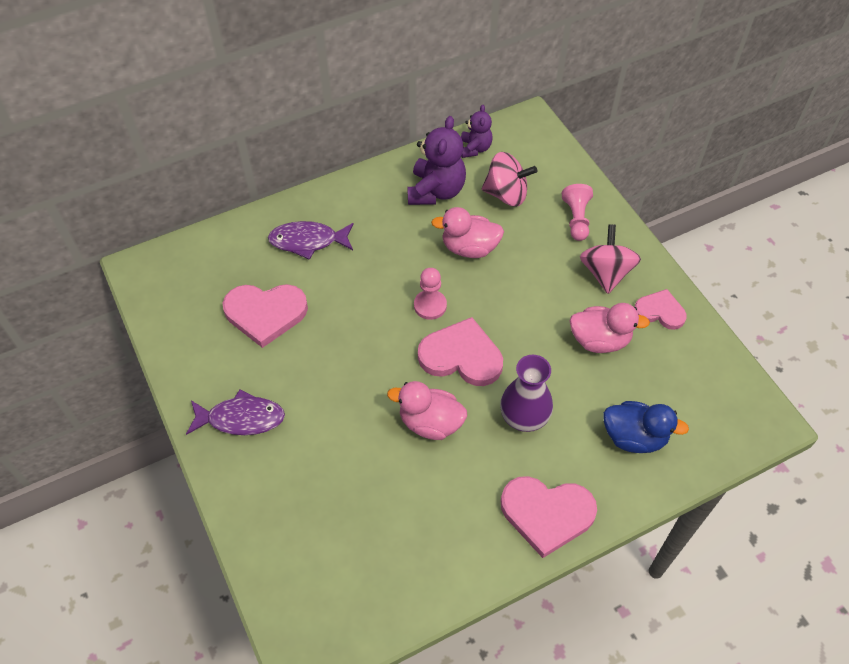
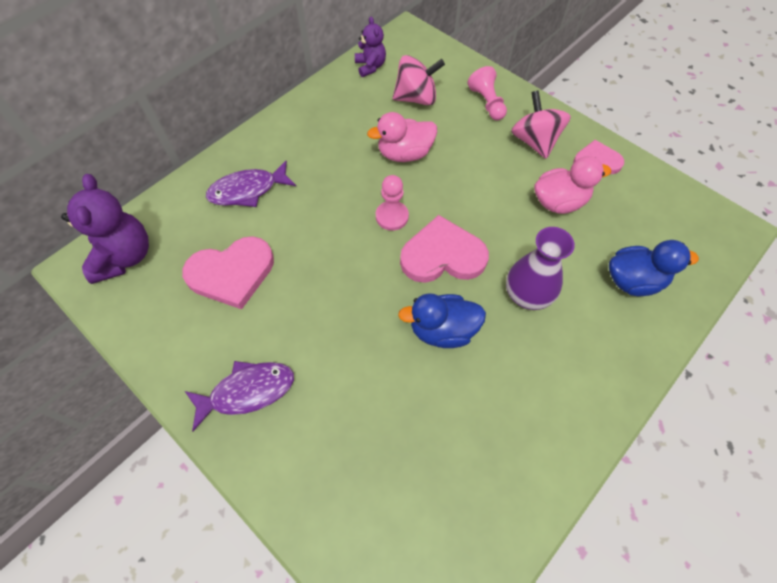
camera: 20 degrees left, 5 degrees up
(430, 423) = (442, 330): pink duck -> blue duck
(436, 191) = (351, 112): purple teddy bear -> purple teddy bear (124, 257)
(547, 514) = (594, 383): pink heart -> none

